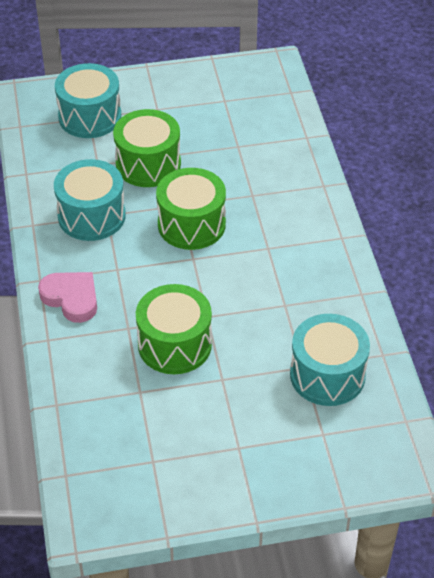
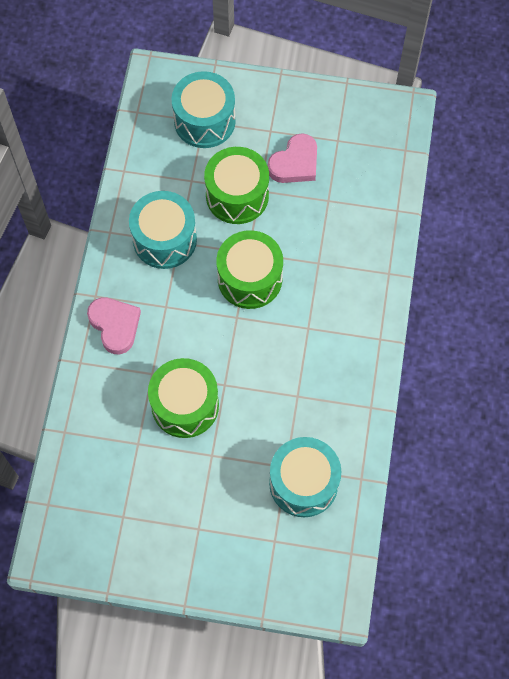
camera: 20 degrees right, 20 degrees up
(192, 126) = (295, 163): none -> pink heart

